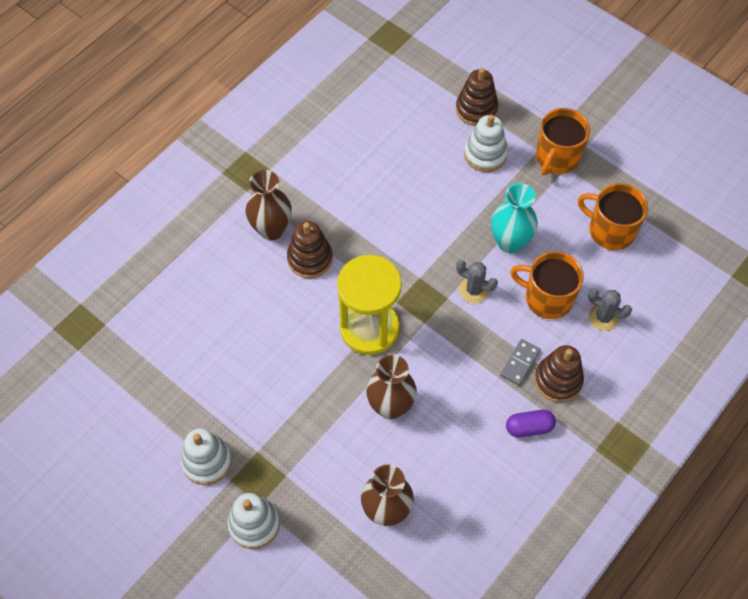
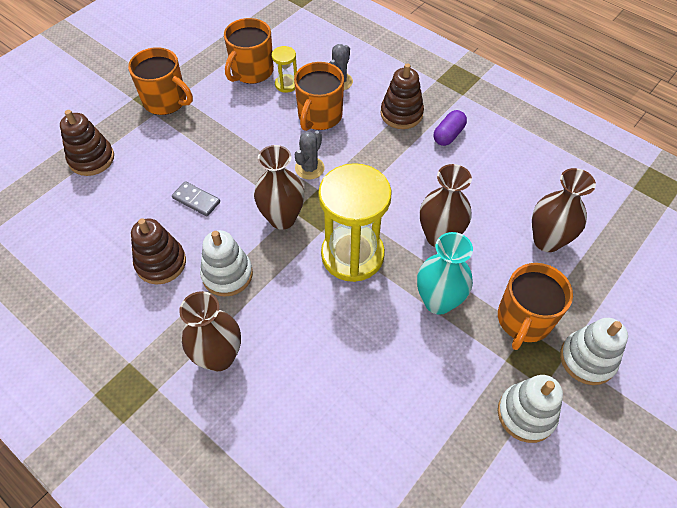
camera: 90 degrees left, 5 degrees down
(296, 473) = (523, 320): none -> orange mug
(310, 259) = (263, 313): brown stacking toy -> brown stacking toy (161, 263)
(410, 268) = (282, 218): none -> brown vase
(485, 154) = (151, 154): white stacking toy -> white stacking toy (227, 274)
(510, 242) = (258, 139): turquoise vase -> turquoise vase (438, 301)
(520, 363) = (386, 138): grey domino -> grey domino (196, 200)
(529, 427) = (448, 135): purple capsule -> purple capsule turned 45 degrees clockwise
(593, 265) = (286, 84): none -> yellow hourglass

